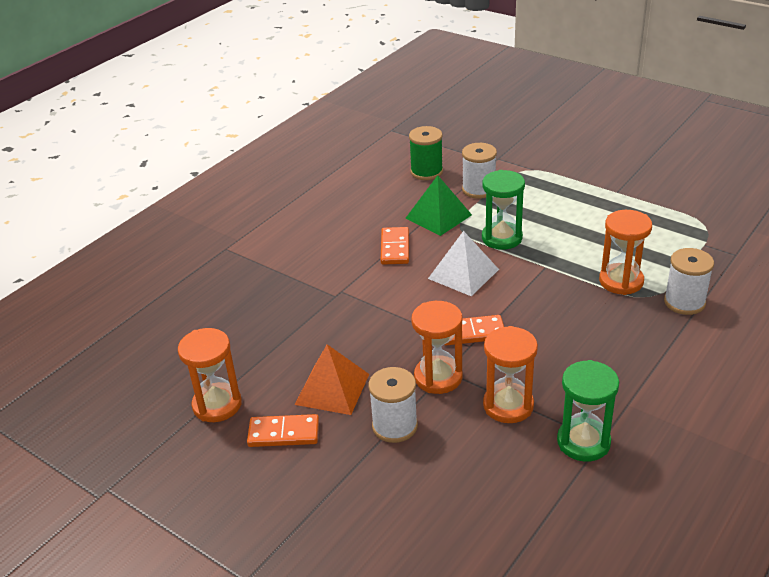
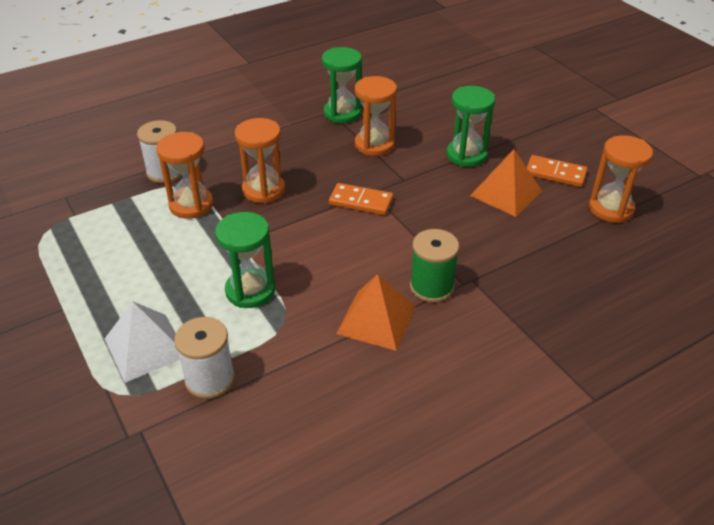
camera: 160 degrees left, 5 degrees up
(395, 248) = (376, 320): orange domino -> orange pyramid
(395, 426) = (466, 155): white spool -> green hourglass
(426, 172) = (249, 449): green spool -> green spool (431, 287)
(438, 216) = (294, 350): green pyramid -> none
(438, 377) = (414, 177): orange hourglass -> orange hourglass (263, 190)
(463, 274) = (325, 261): white pyramid -> white pyramid (145, 347)

